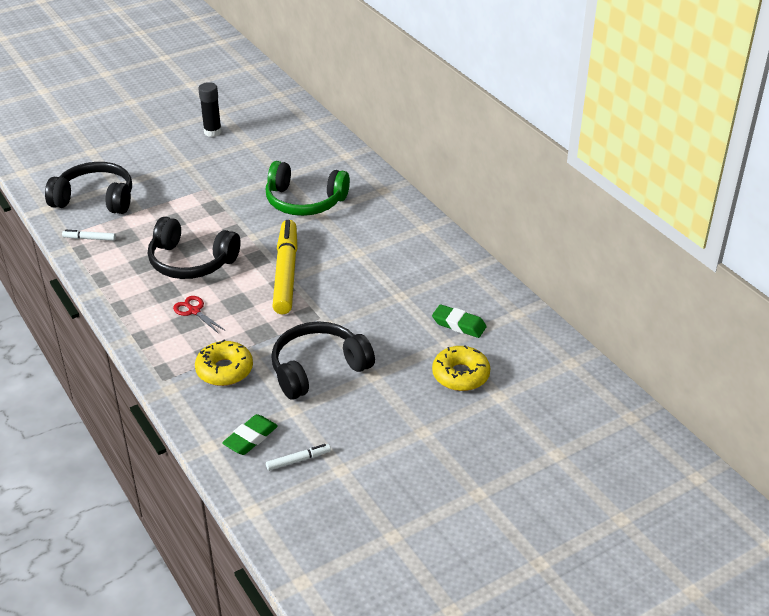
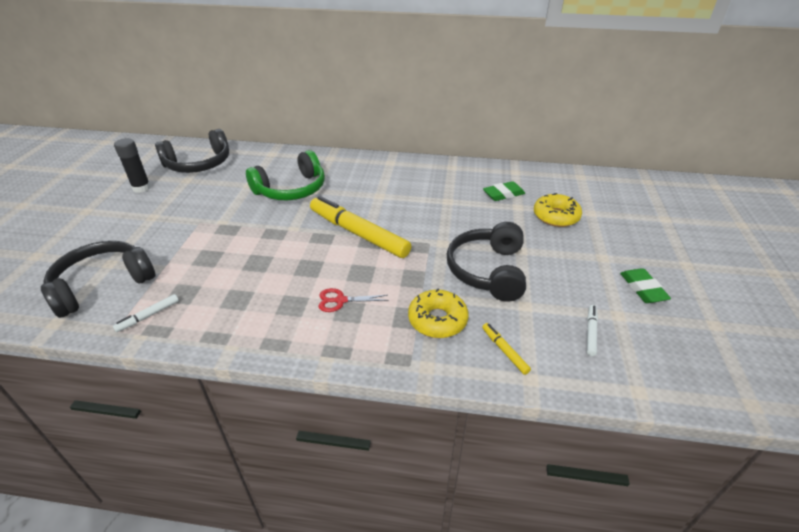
camera: 50 degrees left, 0 degrees up
(191, 262) = (276, 272): black headphones -> black headphones (199, 164)
(226, 420) = (504, 351): none -> yellow marker
(250, 438) = (541, 347): green eraser -> green eraser (642, 289)

